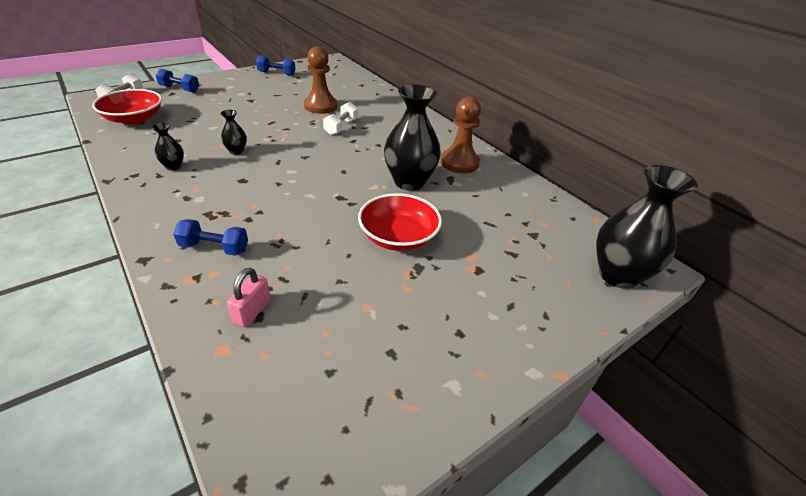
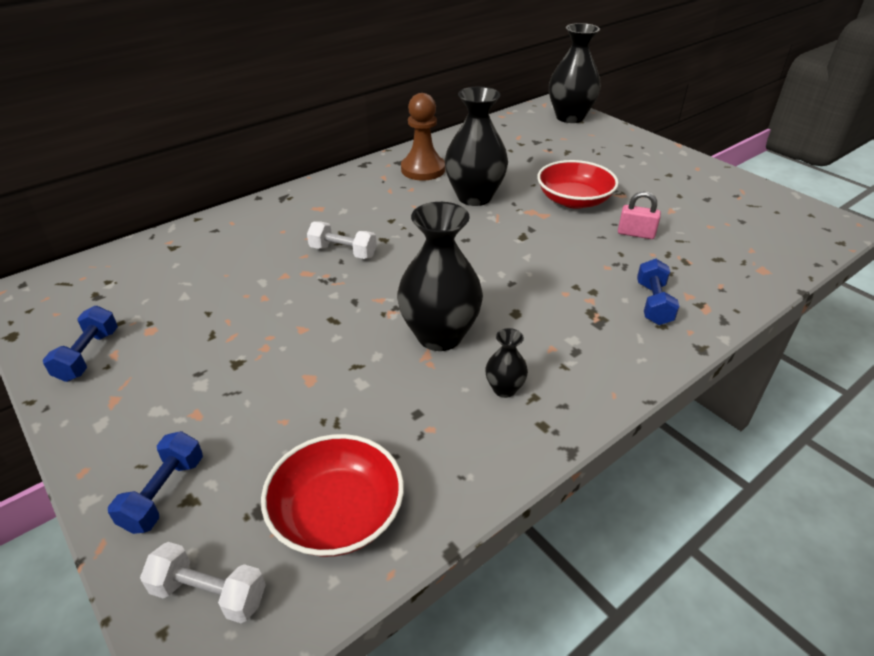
camera: 90 degrees left, 0 degrees up
(236, 151) = (439, 335): black vase -> black vase, size x2.16
(252, 311) = (716, 263): pink padlock -> pink padlock (636, 233)
(321, 106) = (267, 278): brown pawn -> none

